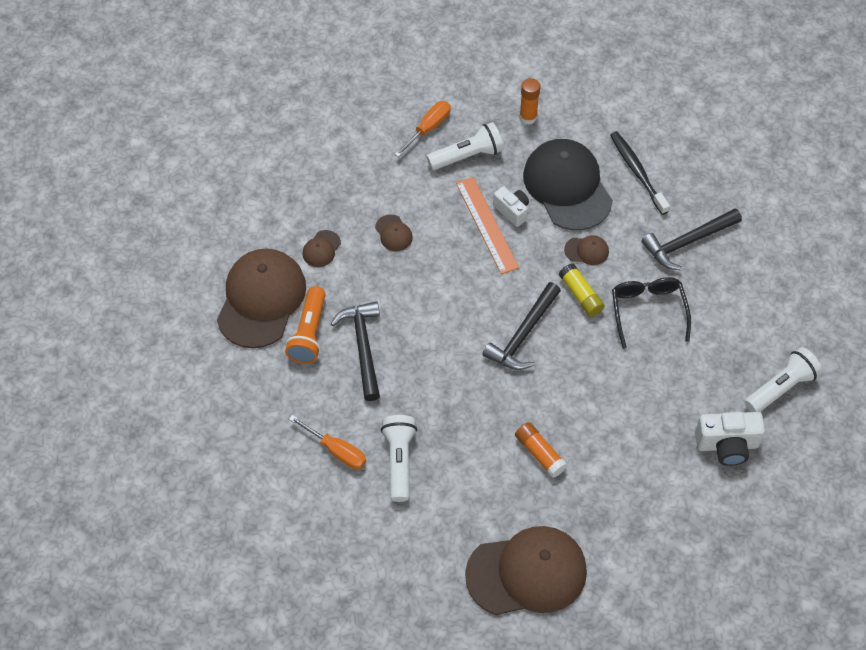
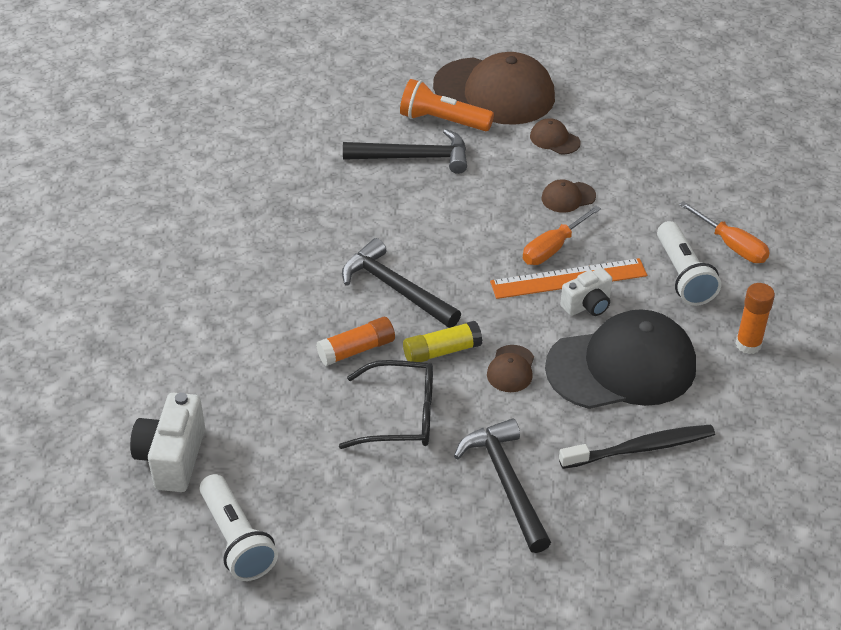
camera: 100 degrees right, 15 degrees down
(337, 451) = (291, 127): orange screwdriver -> orange screwdriver (552, 248)
(399, 461) = (262, 169): white flashlight -> none
(527, 573) = (88, 247): brown cap -> none
(540, 453) = (229, 279): orange glue stick -> orange glue stick (356, 350)

